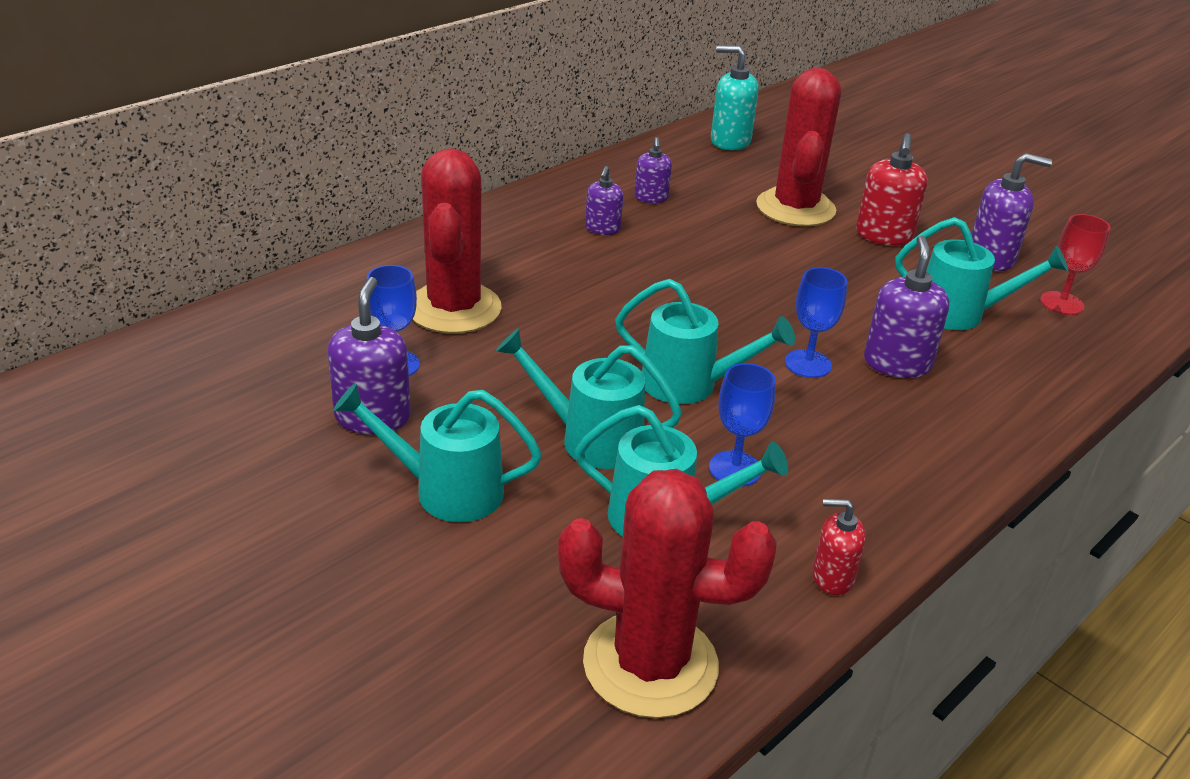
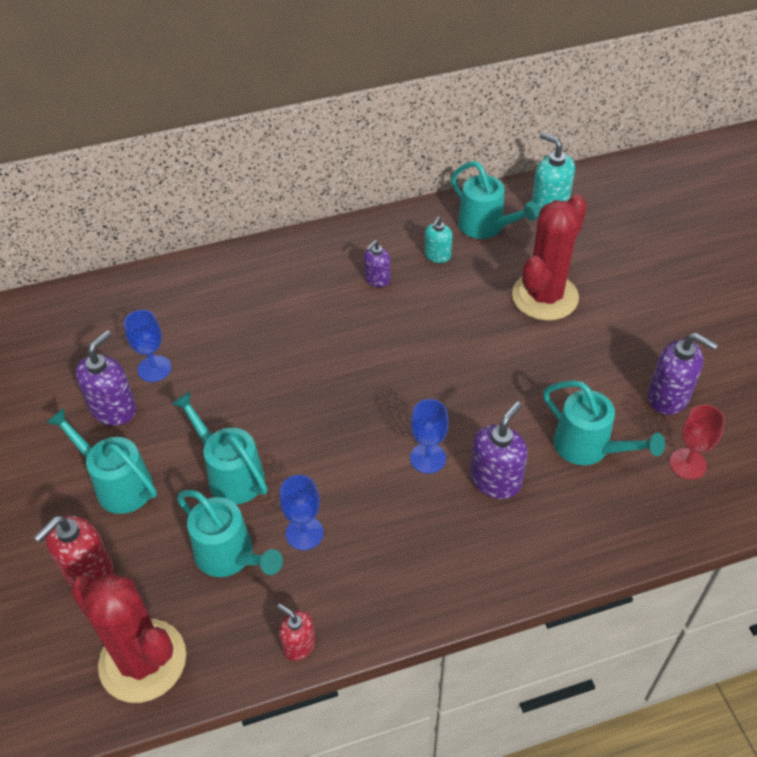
camera: 30 degrees right, 15 degrees up
(454, 308) = (223, 329): red cactus -> none
(651, 198) = (437, 255): purple soap dispenser -> turquoise soap dispenser
(690, 385) = (329, 449): turquoise watering can -> turquoise watering can (486, 227)
(884, 235) = (595, 347): red soap dispenser -> red soap dispenser (88, 572)

